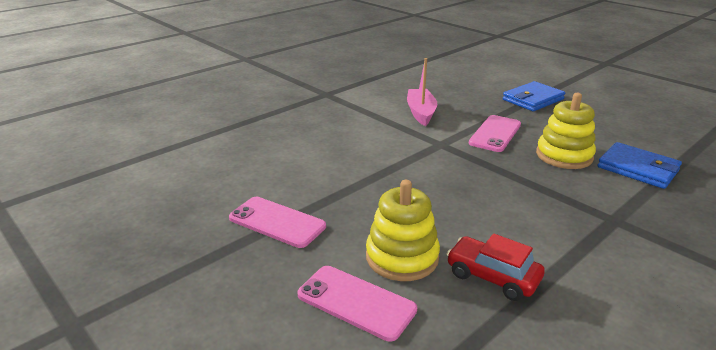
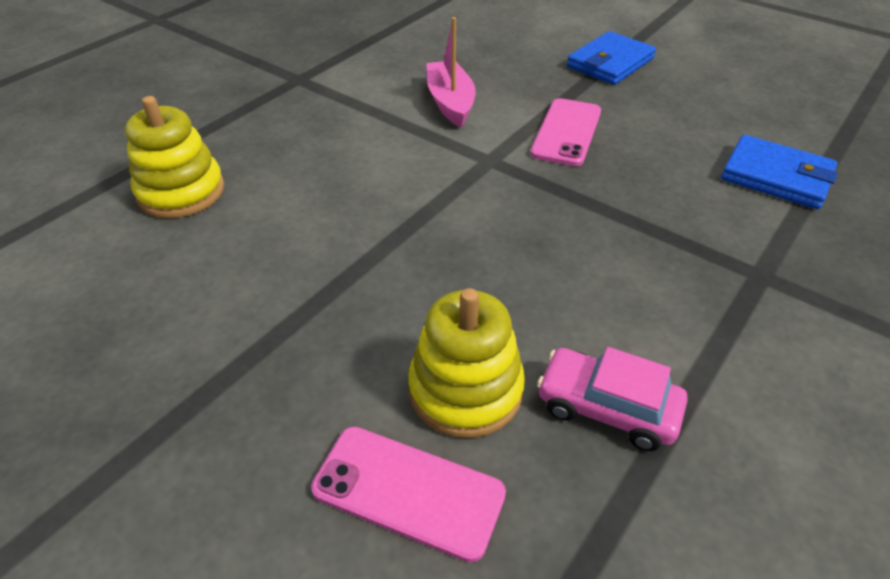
camera: 10 degrees left, 15 degrees up
(277, 222) = (256, 346): pink phone -> none
(492, 277) = (607, 408): red car -> pink car
(564, 156) = (671, 164): yellow stacking toy -> yellow stacking toy (181, 192)

